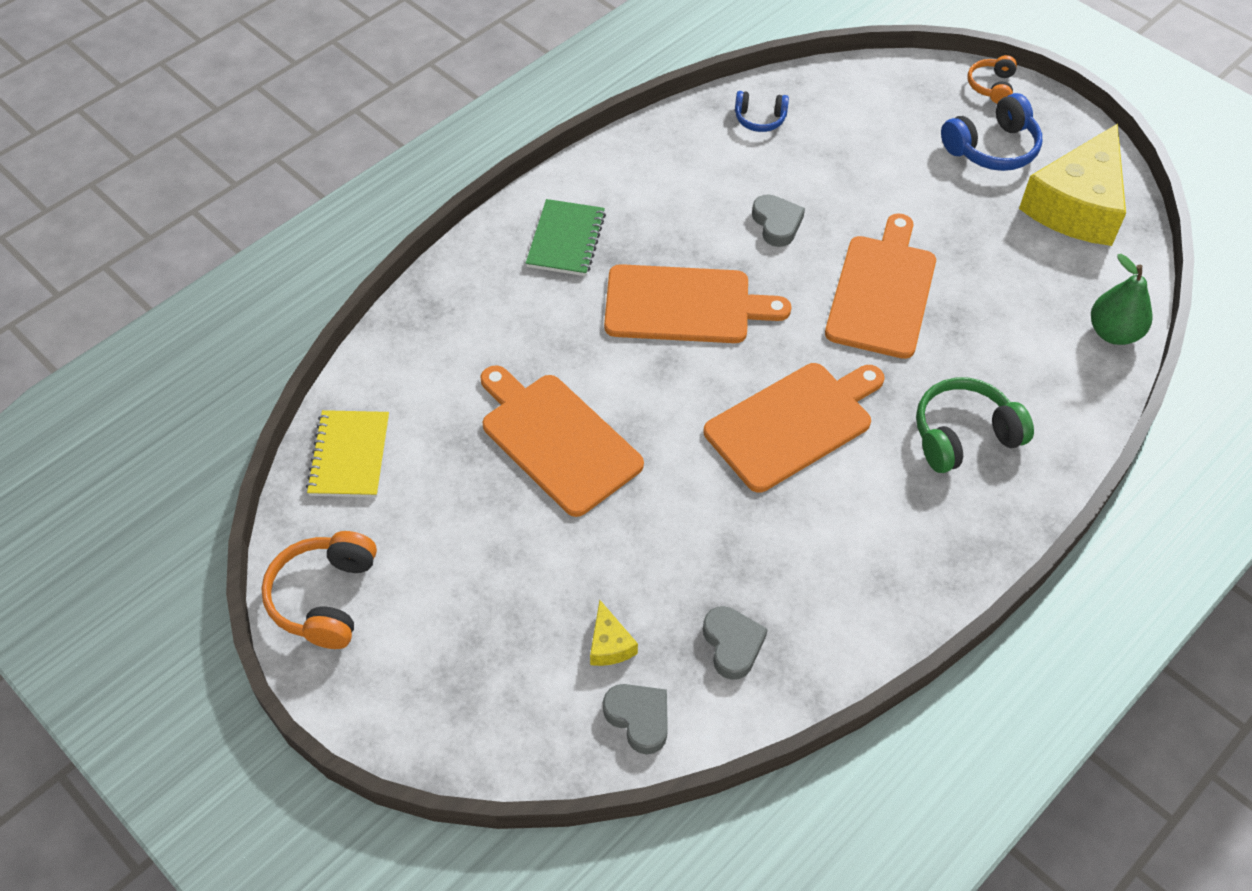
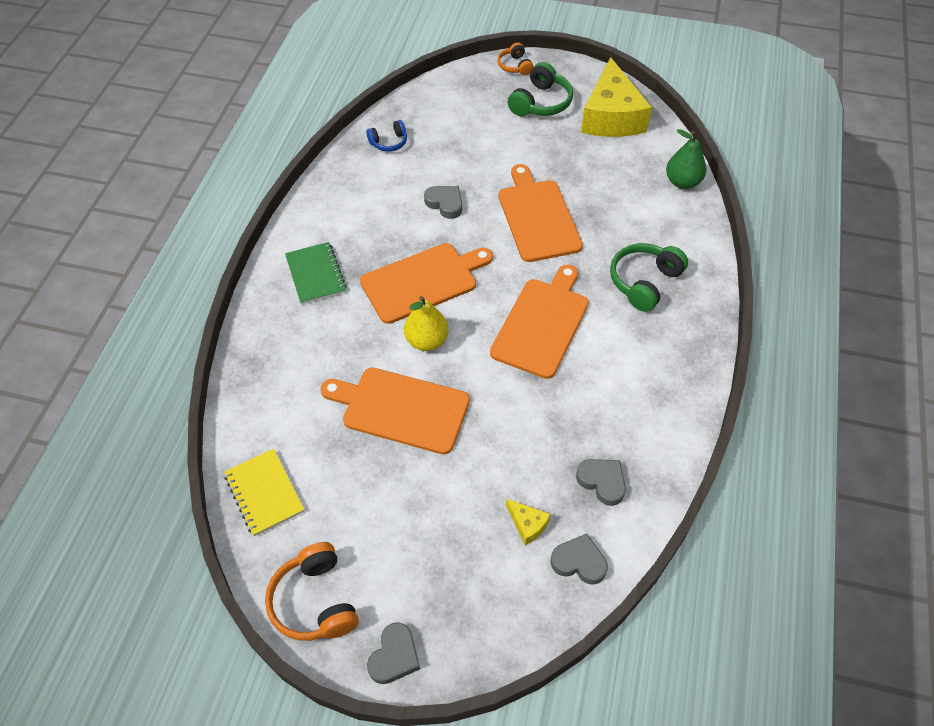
camera: 30 degrees left, 0 degrees up
(366, 701) = (394, 656): none -> grey heart
(640, 377) = (427, 341): none -> yellow pear
(992, 148) = (540, 102): blue headphones -> green headphones

